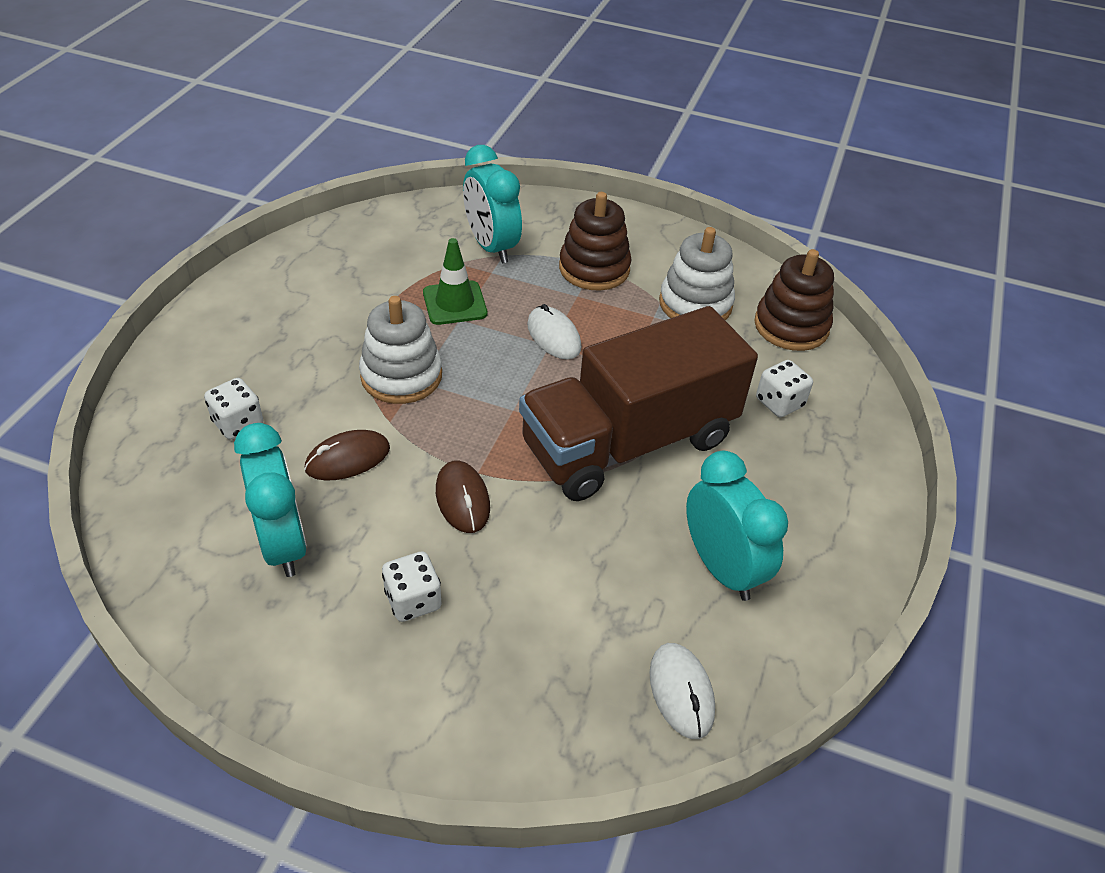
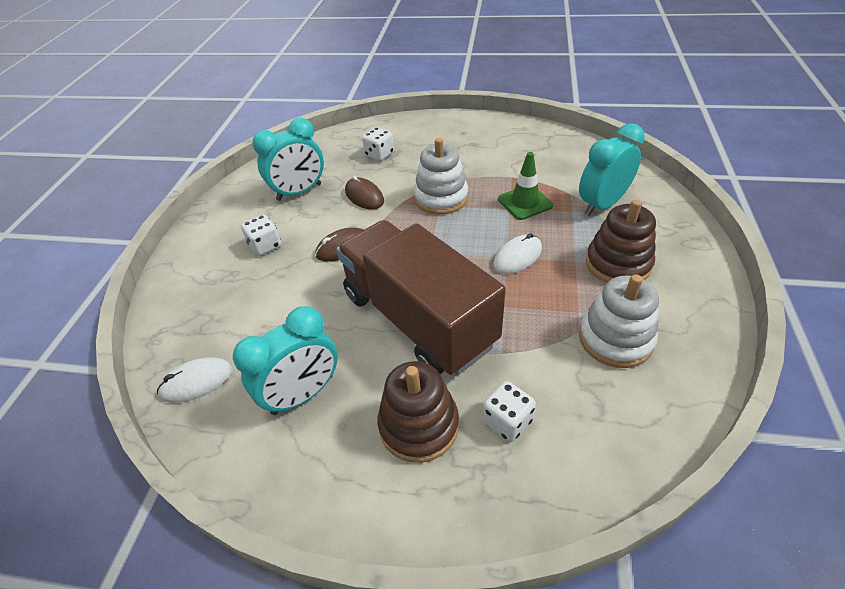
camera: 85 degrees right, 0 degrees up
(791, 326) = (632, 424): brown stacking toy -> brown stacking toy (419, 425)

